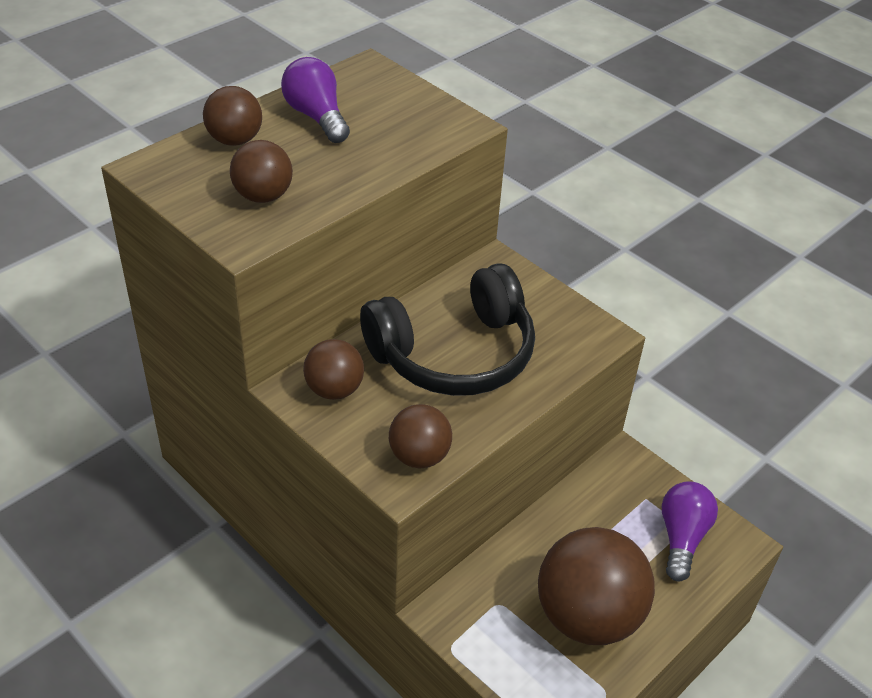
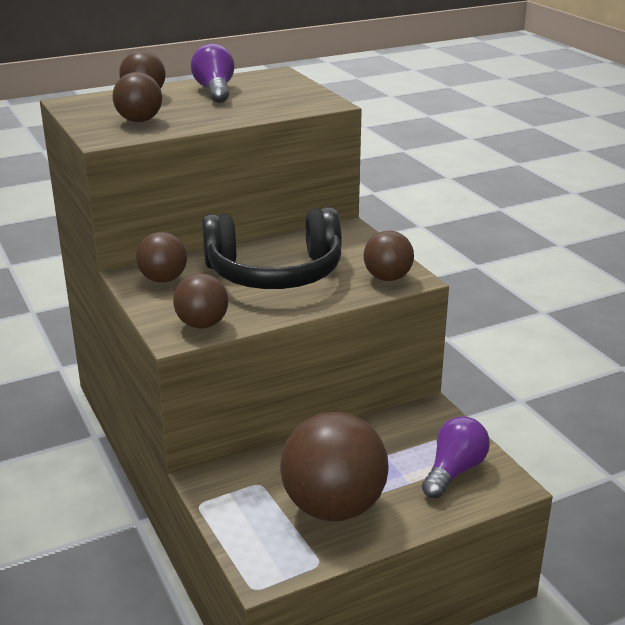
camera: 20 degrees right, 15 degrees down
(578, 338) = (387, 278): none -> brown ball

